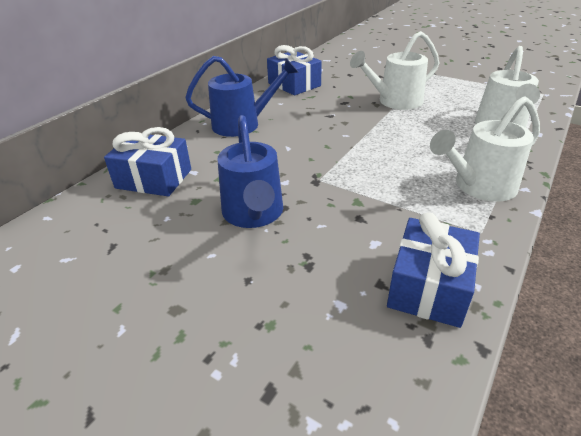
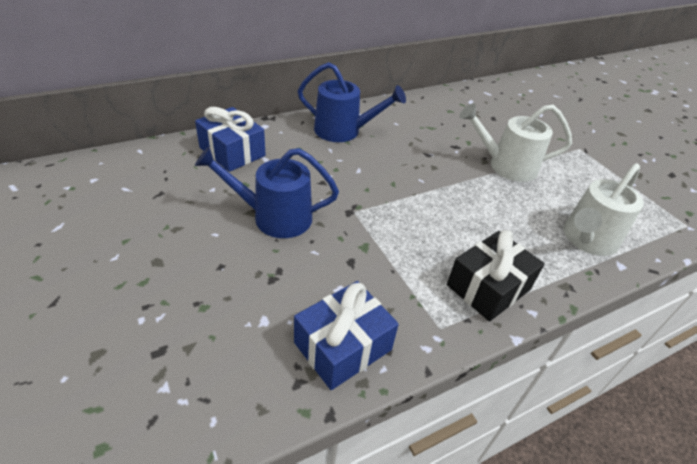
camera: 25 degrees right, 5 degrees up
(254, 214) = (274, 217): blue watering can -> blue watering can turned 75 degrees clockwise
(294, 84) = (428, 109): blue gift -> none
(479, 187) = (488, 287): white watering can -> black gift

